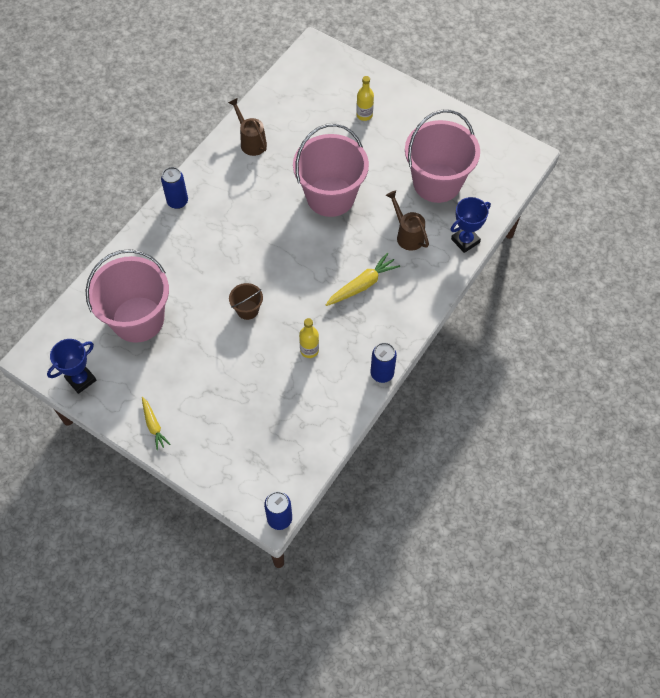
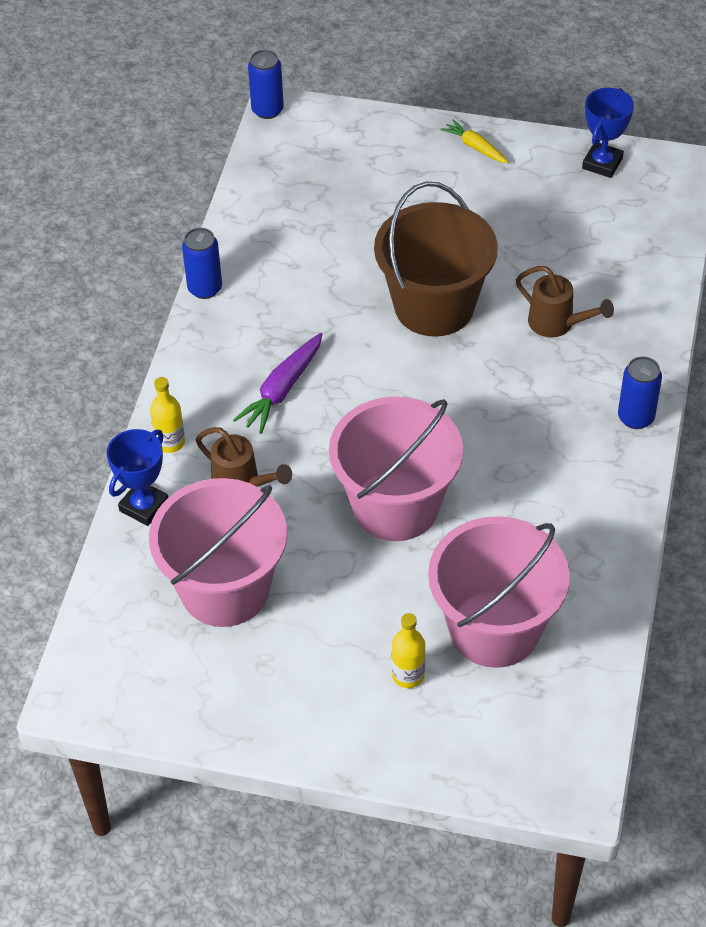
camera: 160 degrees right, 10 degrees down
(138, 319) = (579, 248): pink bucket -> pink bucket (494, 628)
(247, 310) = (434, 306): brown bucket -> brown bucket, size x2.31
(251, 142) = (581, 554): brown watering can -> brown watering can (557, 324)
(309, 350) = (319, 285): yellow bottle -> yellow bottle (170, 442)
(362, 285) = (282, 390): yellow carrot -> purple carrot

